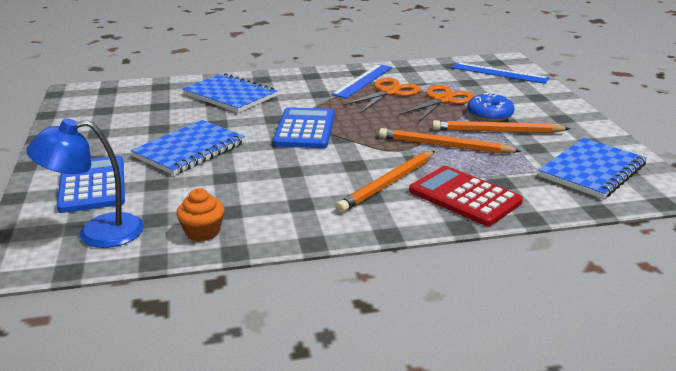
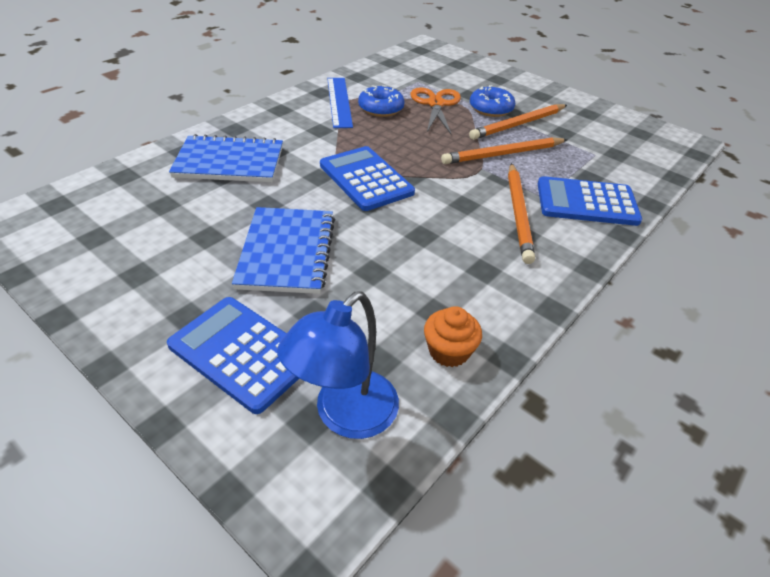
camera: 40 degrees left, 15 degrees up
(389, 92) = (381, 108): orange scissors -> blue donut
(464, 197) = (586, 202): red calculator -> blue calculator
(499, 73) = (439, 61): blue ruler -> none
(592, 170) = (625, 141): blue notebook -> none

